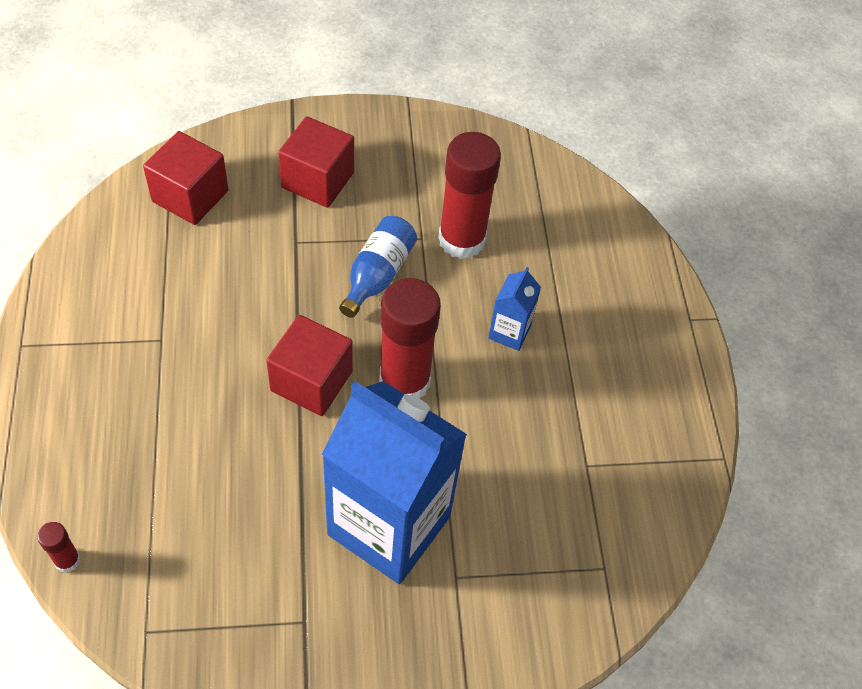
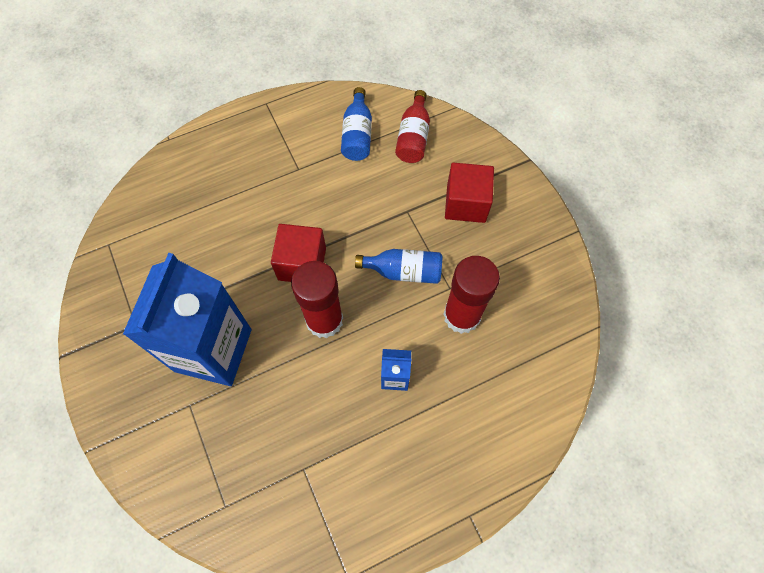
camera: 75 degrees right, 10 degrees up
(67, 560) = (139, 187): red glue stick -> none
(148, 254) = (357, 135): none -> blue bottle
(190, 196) = (413, 137): red cube -> red bottle

